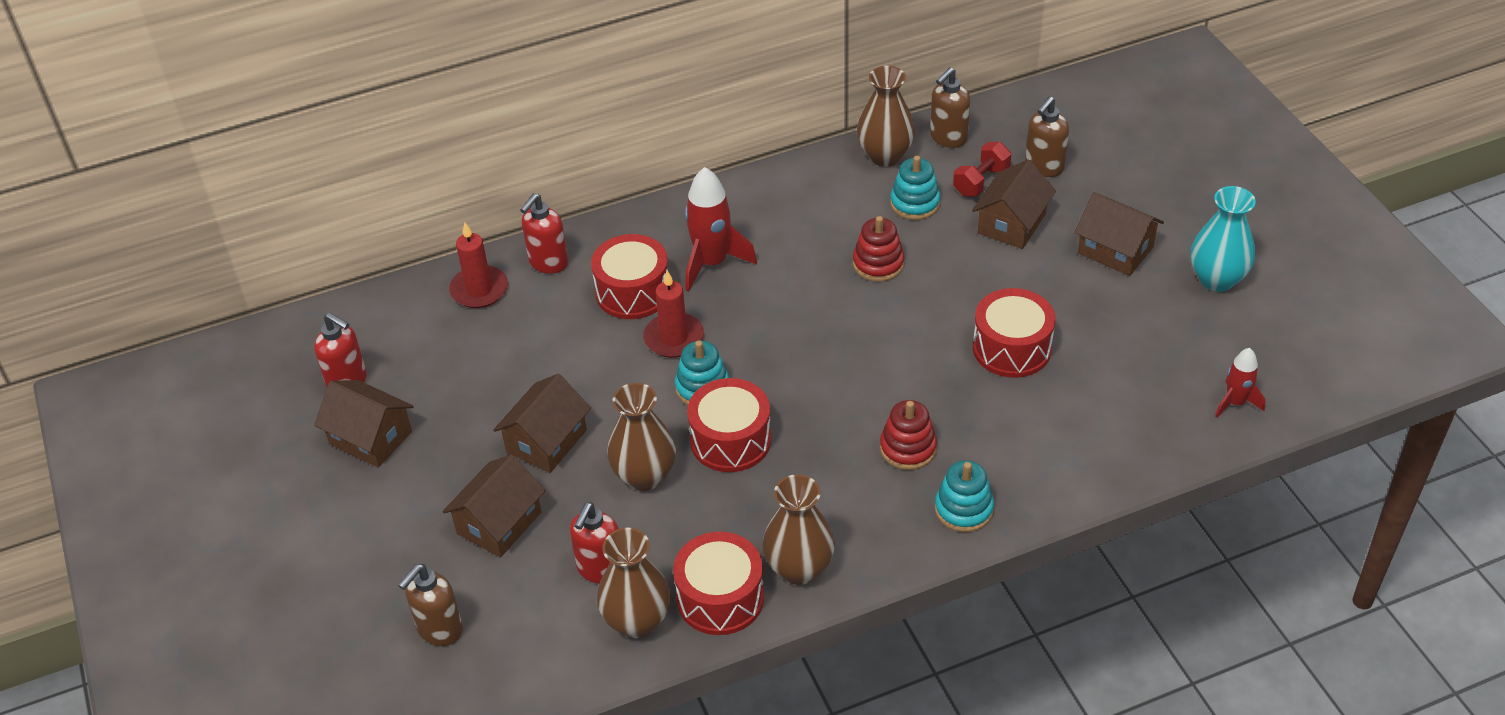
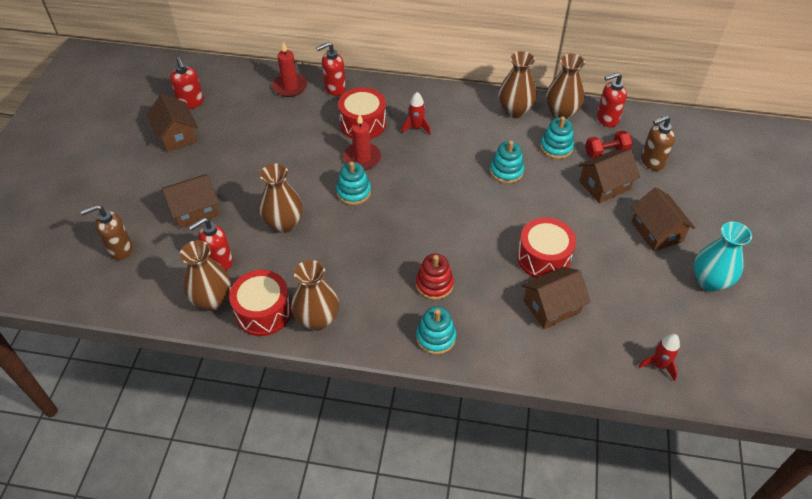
camera: 30 degrees right, 5 degrees up
(546, 441) = (253, 180): brown house -> brown house (551, 306)
(712, 263) = (416, 128): red rocket -> red rocket, size x0.59
(730, 440) = (343, 228): red drum -> none
(823, 180) = (515, 111): none -> brown vase
(878, 264) = (506, 171): red stacking toy -> turquoise stacking toy
(948, 138) = (607, 119): brown soap dispenser -> red soap dispenser

